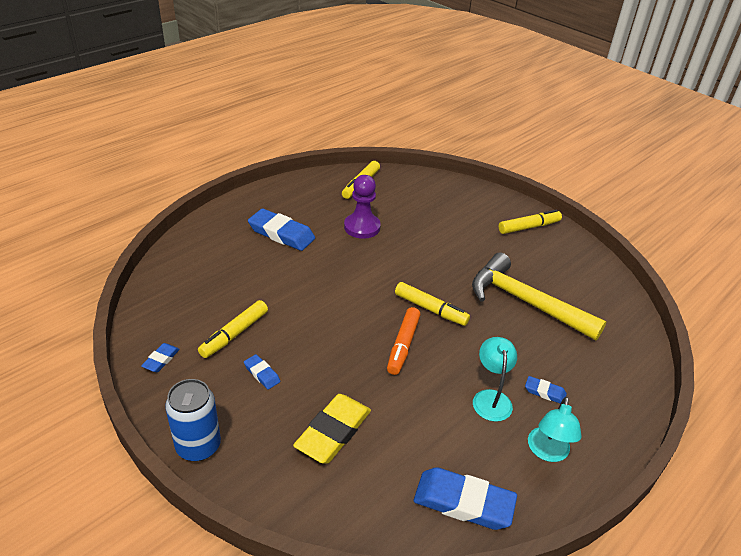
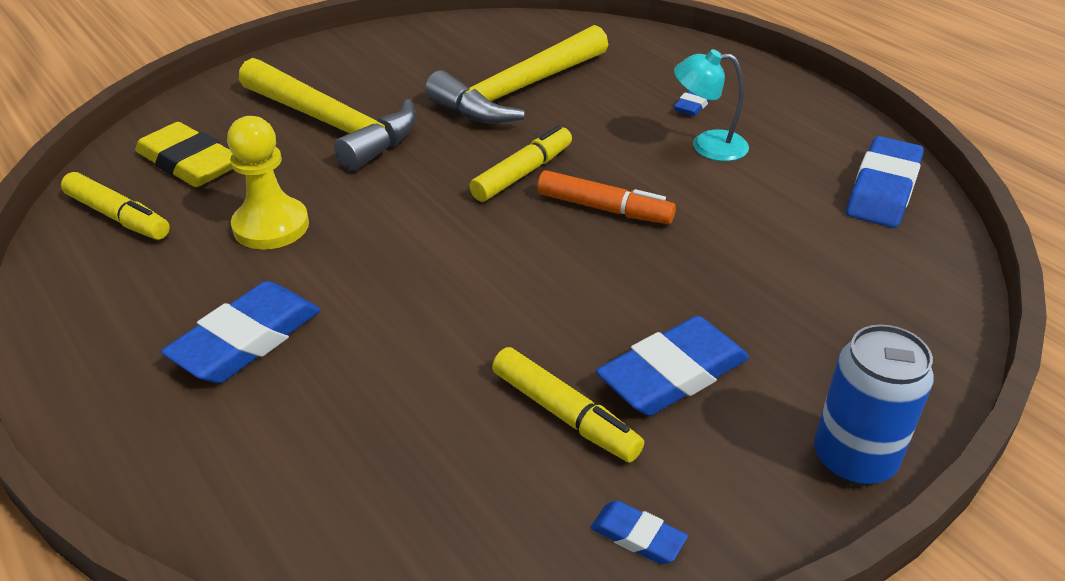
camera: 80 degrees left, 0 degrees up
(262, 374) = (672, 374): blue eraser -> blue eraser, size x2.02
(333, 432) = (791, 293): yellow eraser -> yellow eraser (189, 163)
(362, 227) = (271, 226): purple pawn -> yellow pawn
(457, 233) = (333, 125): none -> yellow hammer
(529, 227) = (343, 61): yellow marker -> none
(547, 452) = (790, 119): turquoise lamp -> none

